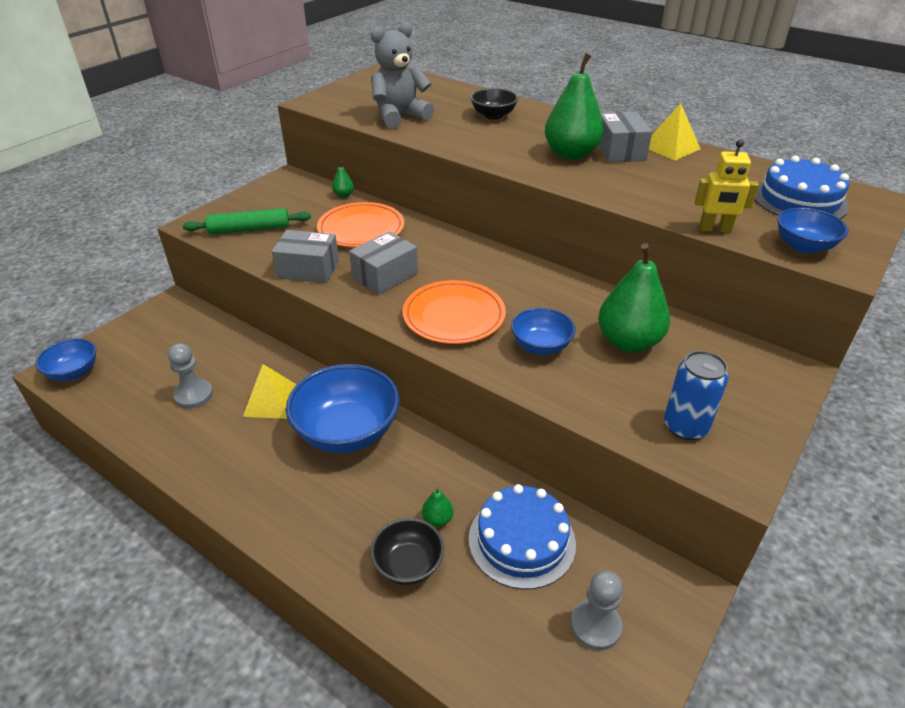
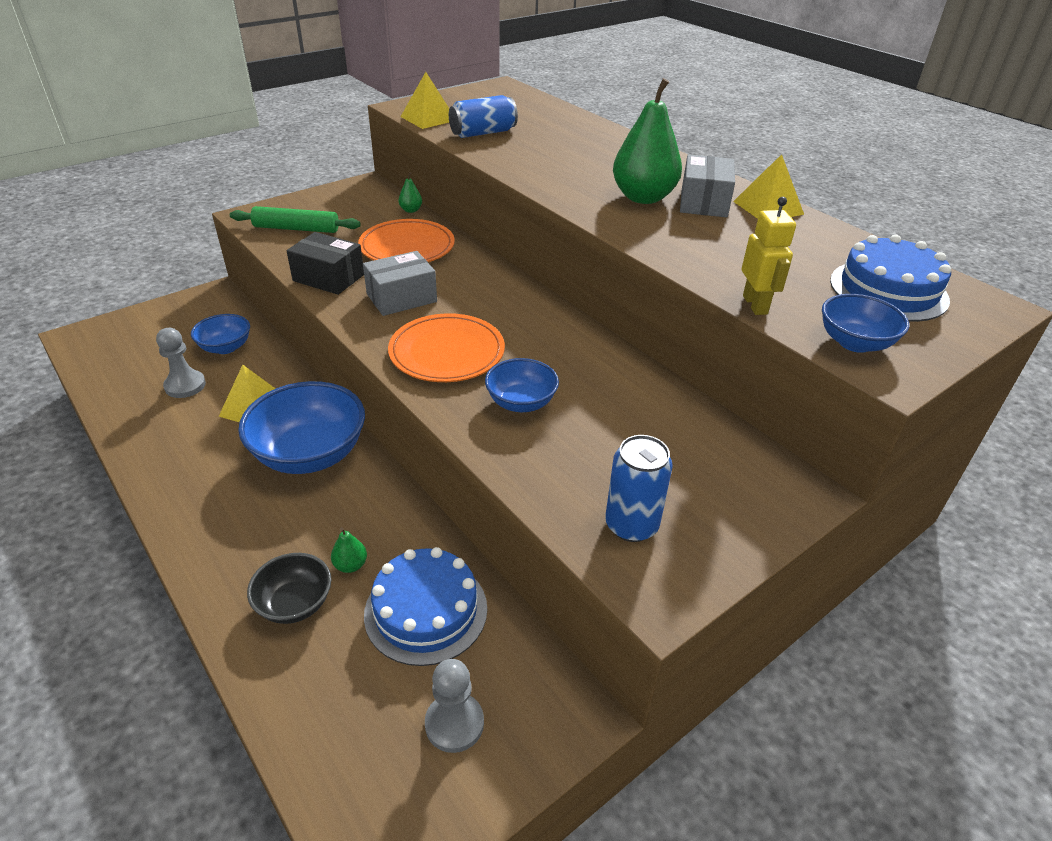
camera: 15 degrees right, 0 degrees up
(74, 372) = (91, 341): blue bowl -> blue bowl (225, 347)
(308, 269) = (328, 278): grey box -> black box
(342, 110) = (428, 118): none -> yellow pyramid
(400, 117) = (483, 133): grey teddy bear -> blue can
(493, 115) = (585, 145): black bowl -> none
(628, 342) = (623, 419): green pear -> none
(715, 229) = (755, 305): yellow robot -> yellow robot turned 120 degrees counterclockwise

